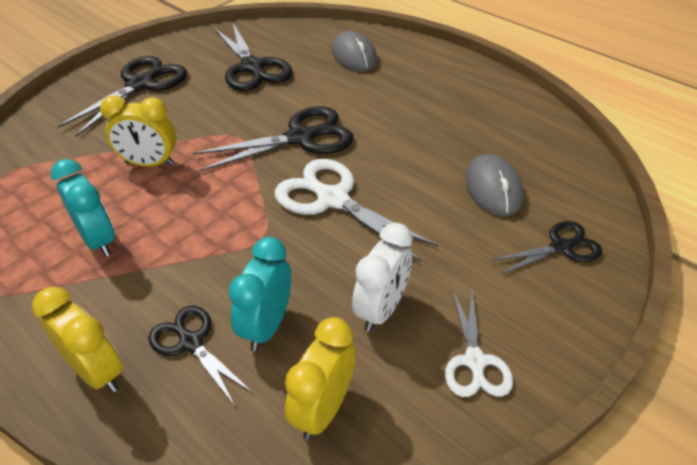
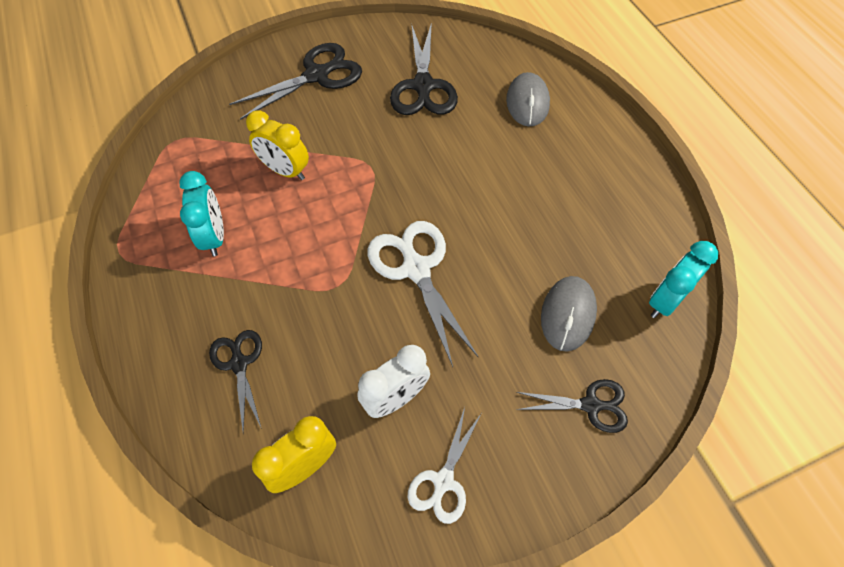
camera: 25 degrees right, 15 degrees up
(97, 371) = (166, 359): yellow clock -> none
(266, 326) = (300, 373): turquoise clock -> turquoise clock (665, 301)
(301, 137) = (425, 188): black scissors -> none

